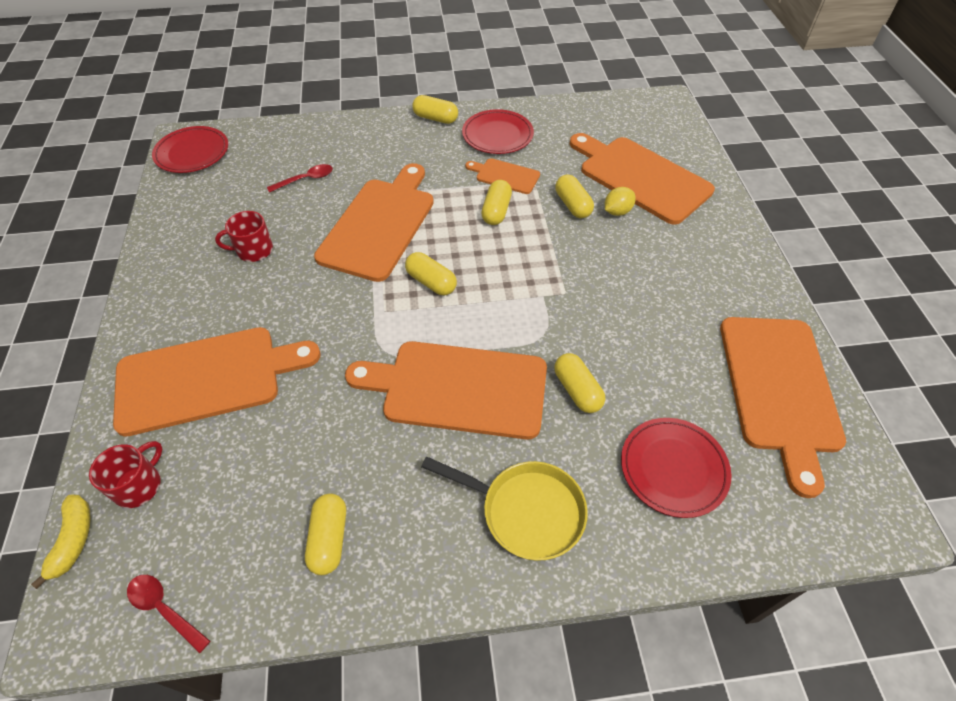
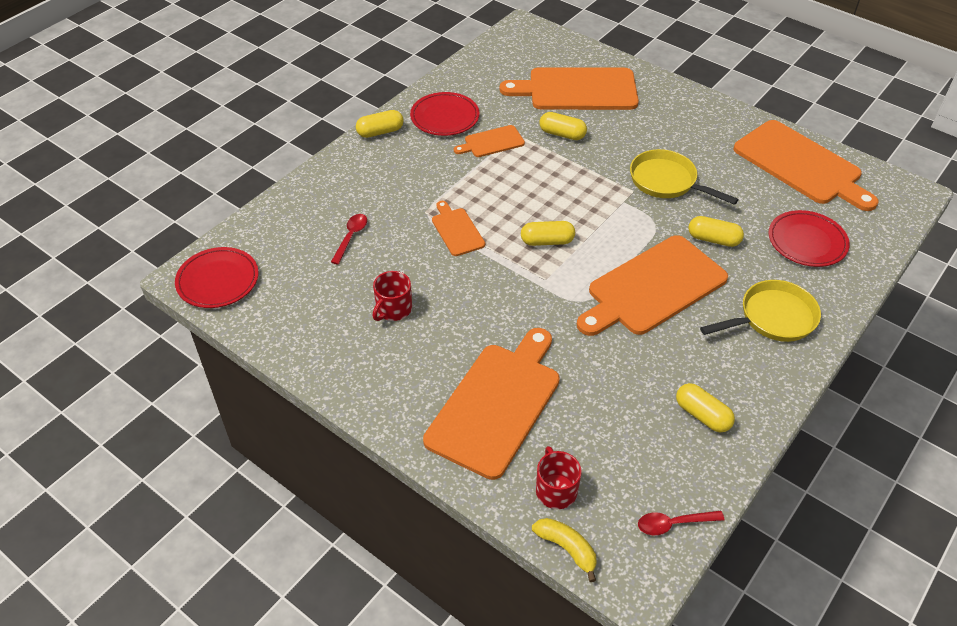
camera: 45 degrees left, 5 degrees down
(379, 225) = (457, 230): orange cutting board -> orange cutting board, size x0.49
(496, 211) = (520, 169): yellow capsule -> none
(609, 306) = (666, 181): none -> yellow pan
(617, 211) = (594, 121): yellow lemon -> none

